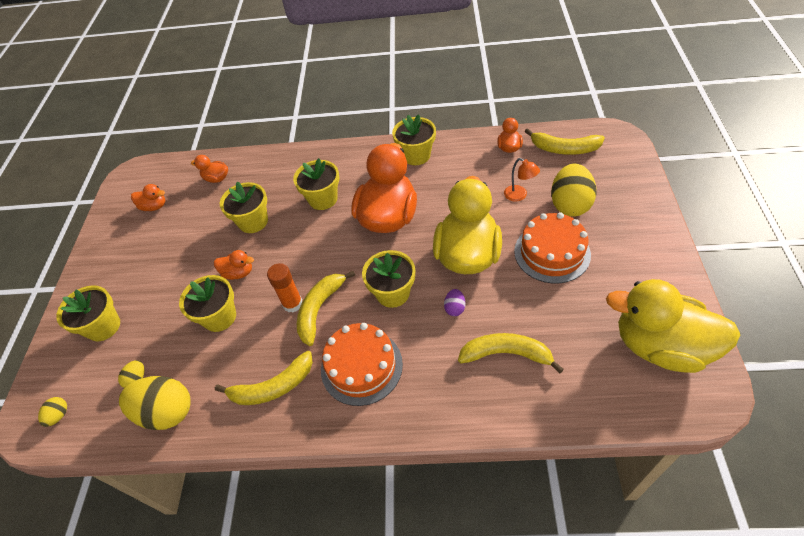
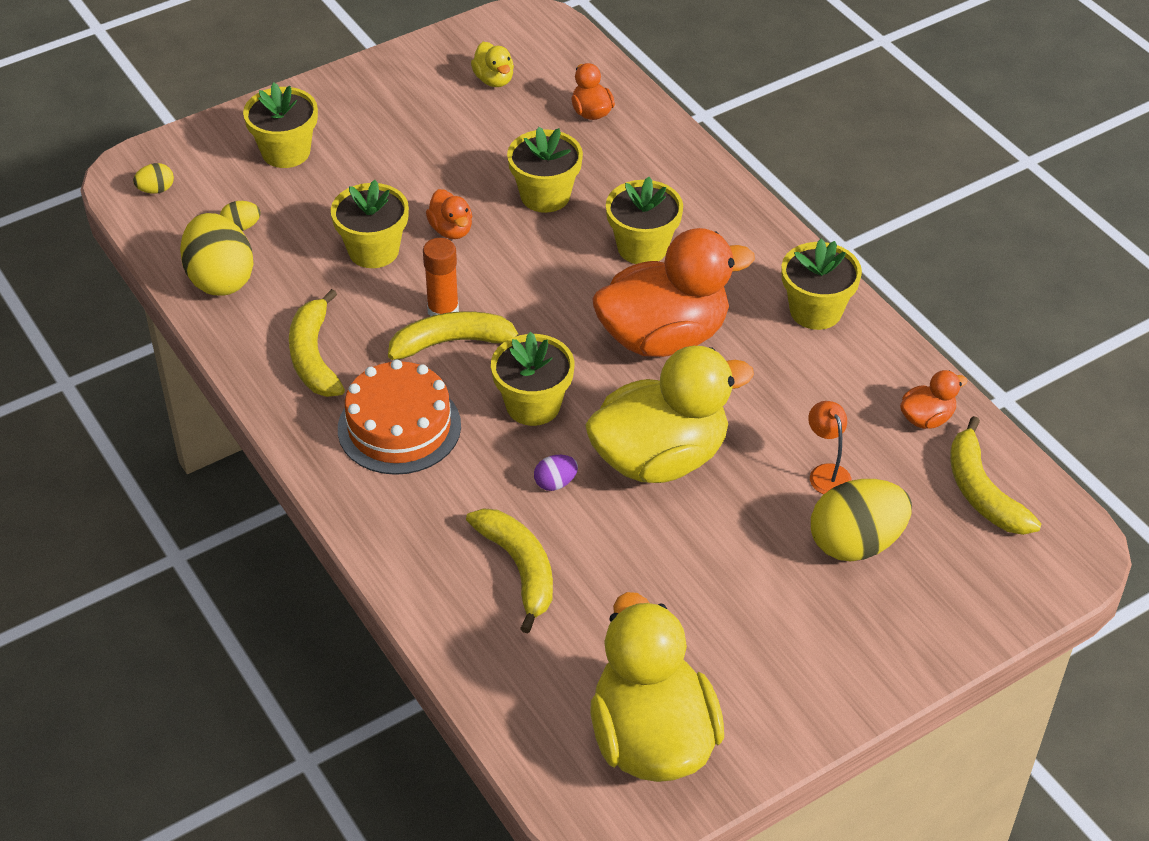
camera: 50 degrees right, 5 degrees down
(154, 206) = (494, 80): orange duck -> yellow duck
(273, 387) = (314, 356): yellow banana -> yellow banana turned 45 degrees clockwise
(519, 195) = (826, 473): orange lamp -> orange lamp turned 150 degrees clockwise
(552, 253) = (737, 555): orange cake -> none

